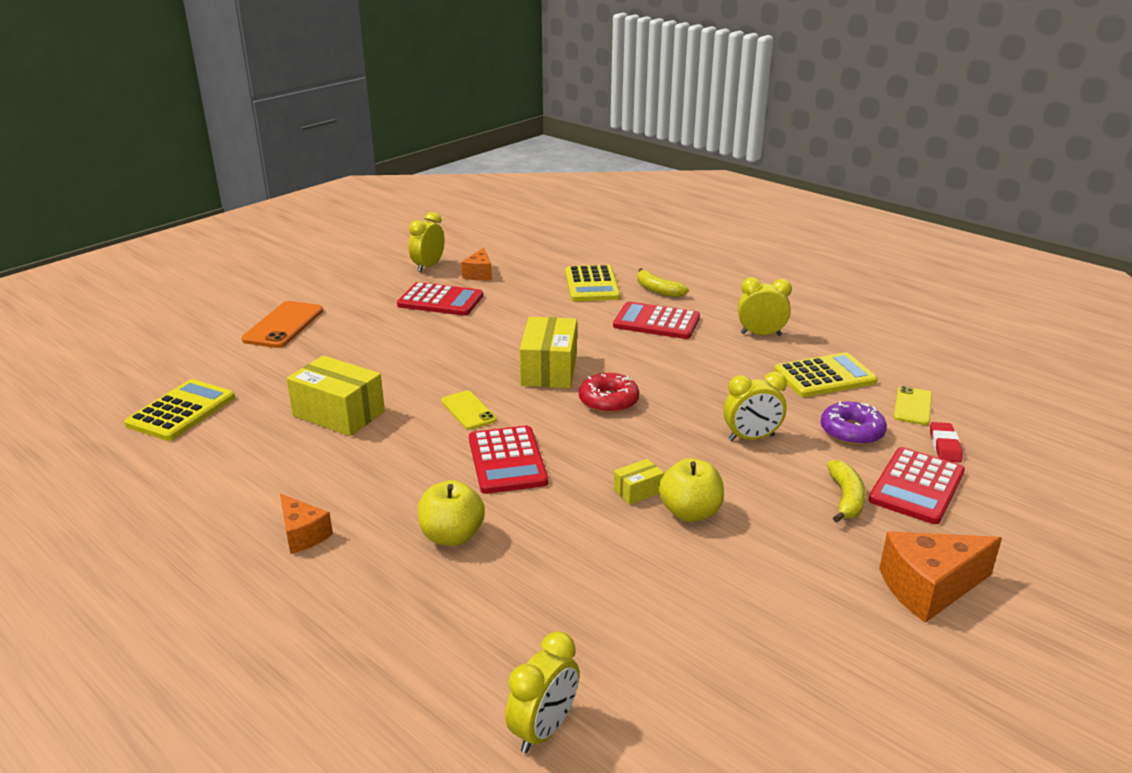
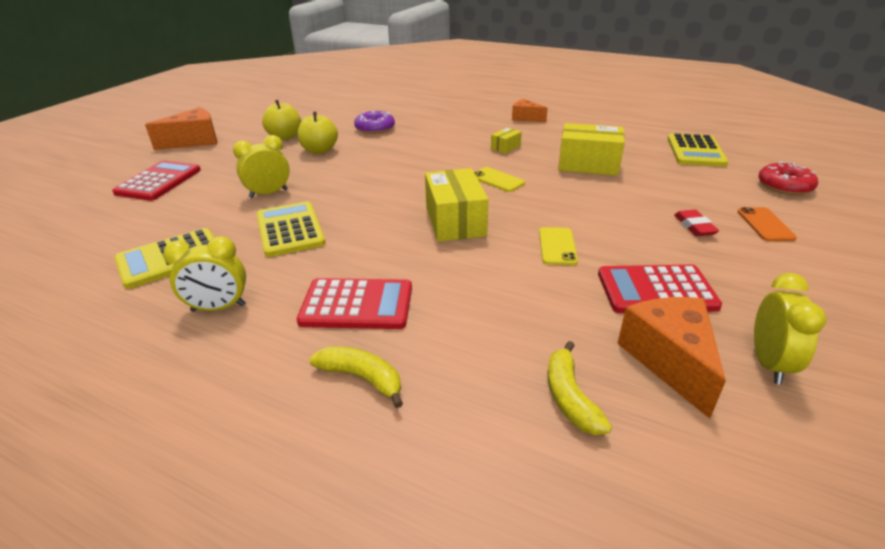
camera: 165 degrees right, 5 degrees up
(283, 325) = (765, 224): orange phone -> orange phone, size x0.63
(452, 536) = (450, 127): yellow apple -> yellow apple (285, 137)
(479, 274) = (669, 360): orange cheese -> orange cheese, size x1.62
(507, 460) = (444, 157): red calculator -> none
(544, 730) = (376, 94): yellow clock -> none
(592, 284) = (474, 370): yellow calculator -> yellow calculator (290, 230)
(608, 401) = (388, 203): red donut -> red donut (784, 186)
(638, 491) = (353, 155): yellow box -> yellow box (505, 147)
(845, 498) = (215, 169): yellow banana -> yellow banana (570, 397)
(851, 432) = (180, 209): purple donut -> purple donut (375, 128)
(912, 406) = (102, 240): yellow phone -> yellow phone (557, 246)
(944, 446) = (108, 210): red eraser -> red eraser (694, 226)

